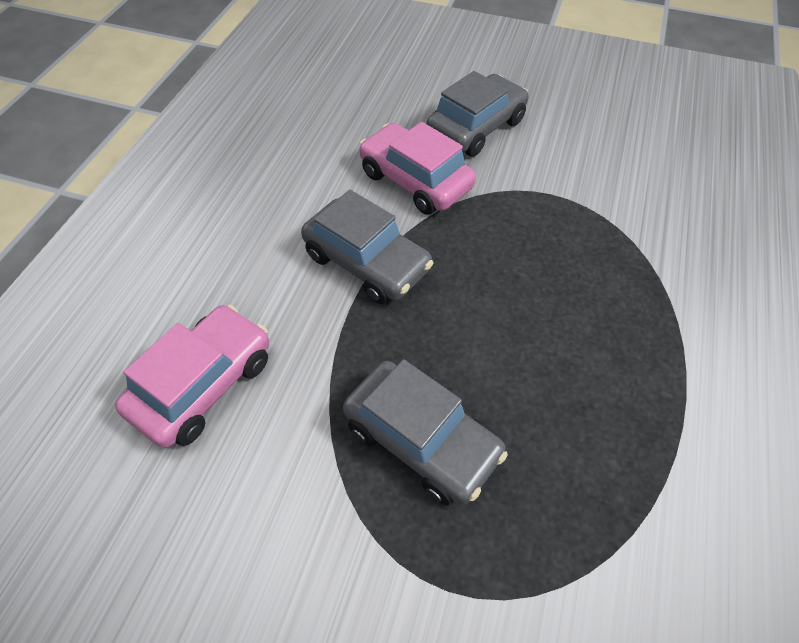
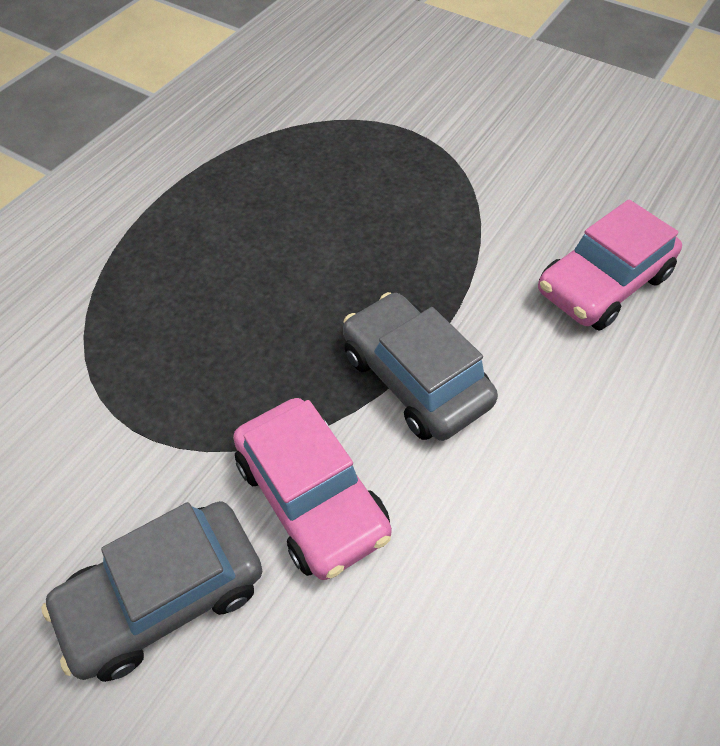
camera: 165 degrees left, 0 degrees up
(421, 440) = (403, 207): grey car -> none

